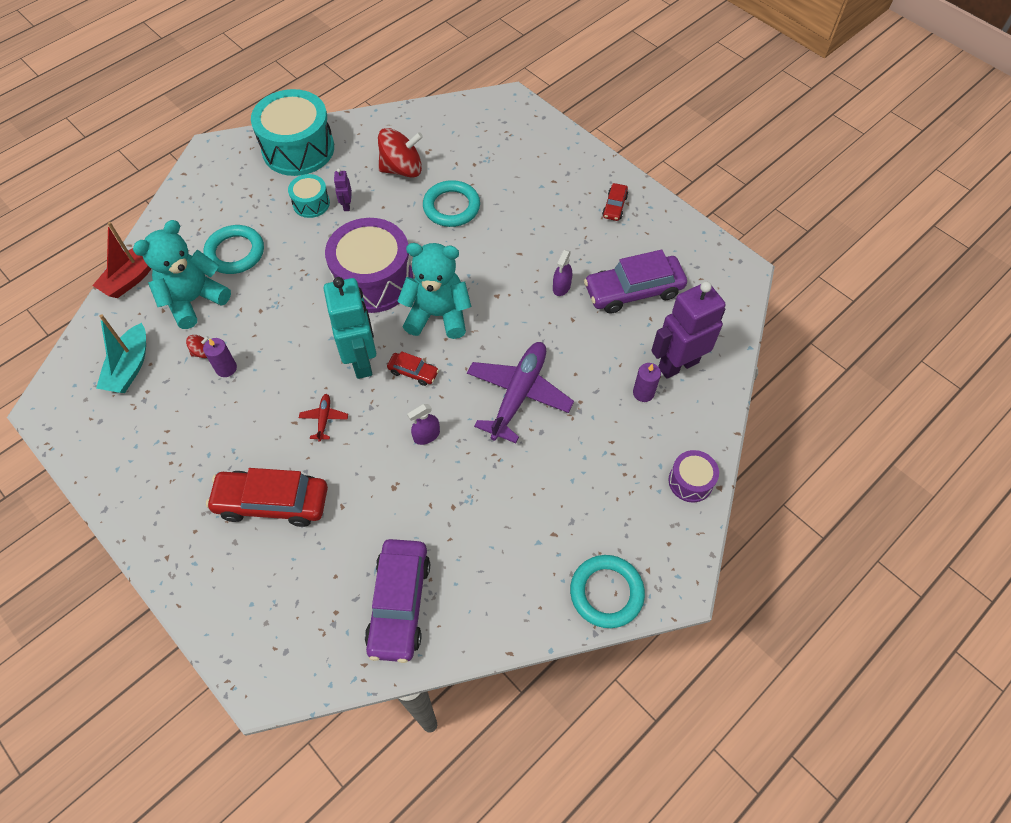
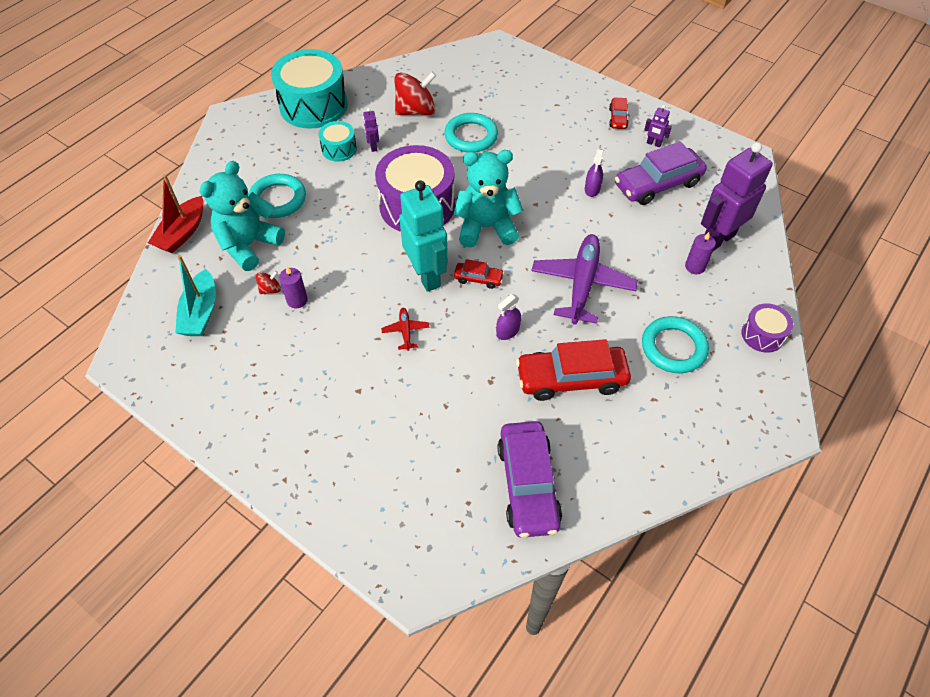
camera: 10 degrees left, 5 degrees down
(272, 502) = (376, 413): red car -> red car (571, 379)
(606, 593) = (719, 442): turquoise ring -> turquoise ring (673, 347)
(644, 242) = (653, 144): none -> purple robot

